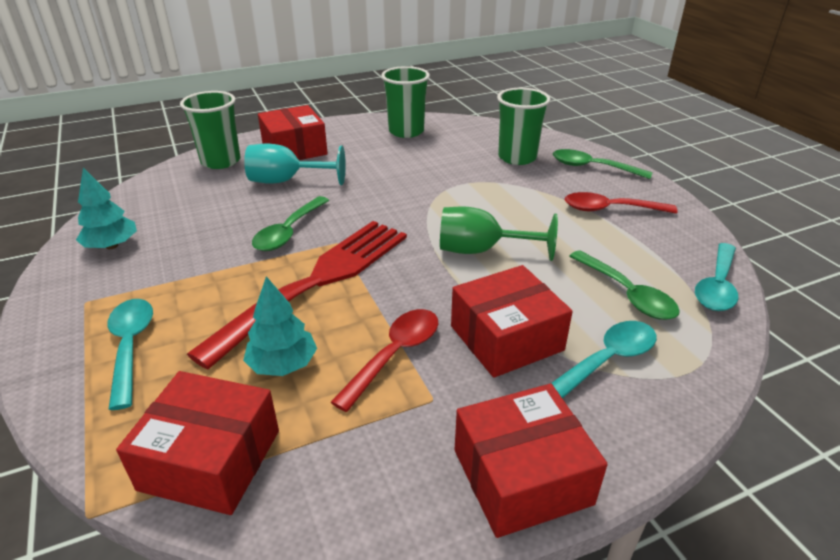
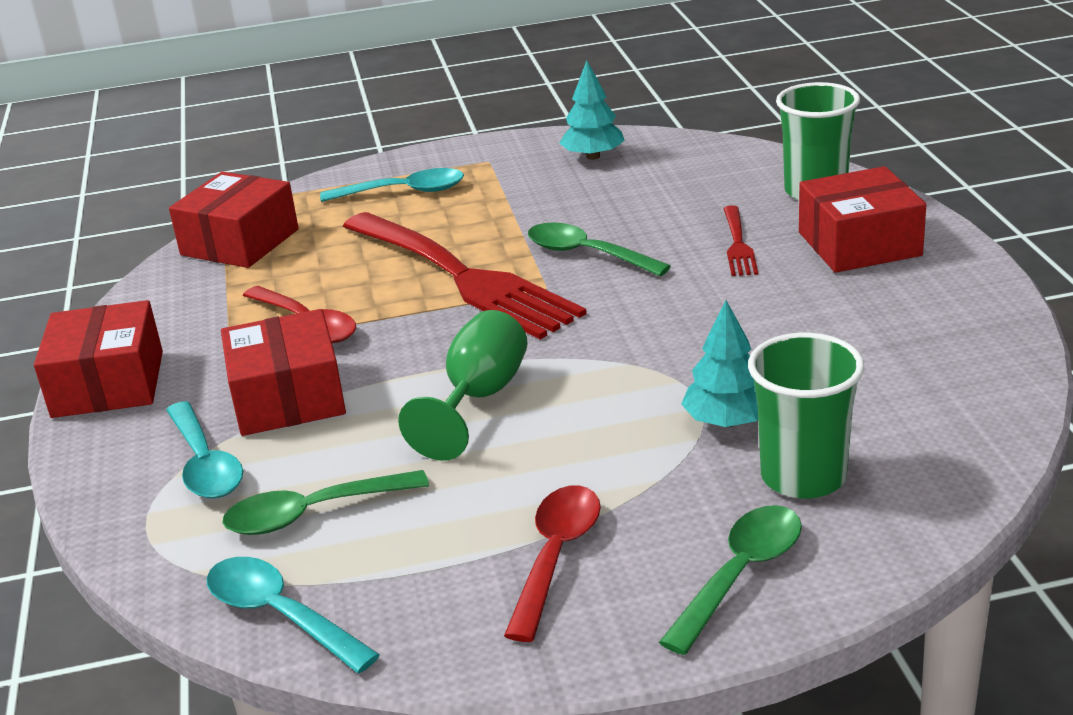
camera: 105 degrees right, 5 degrees down
(283, 365) = (332, 265): turquoise tree -> turquoise tree (727, 421)
(287, 181) = (738, 244): turquoise goblet -> red fork
(406, 131) = (943, 351): green cup -> none

